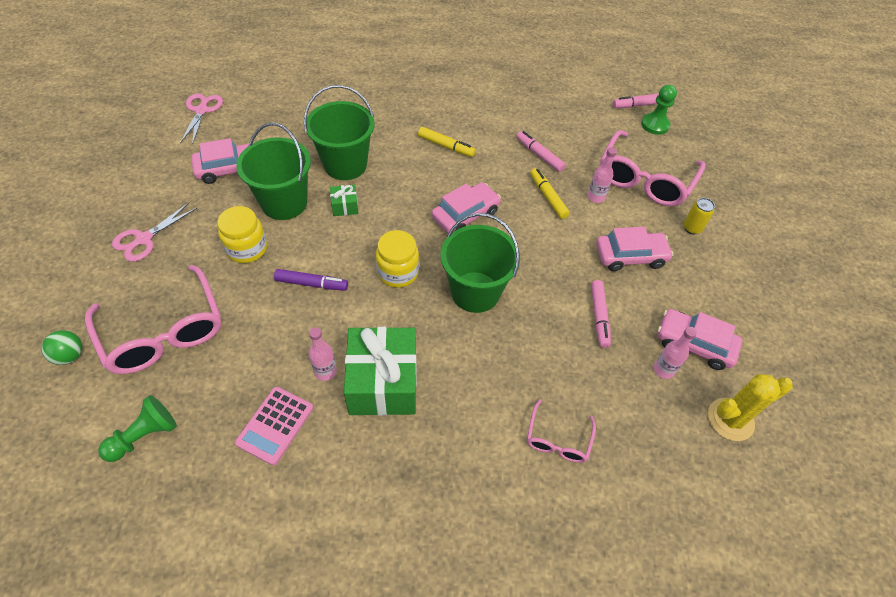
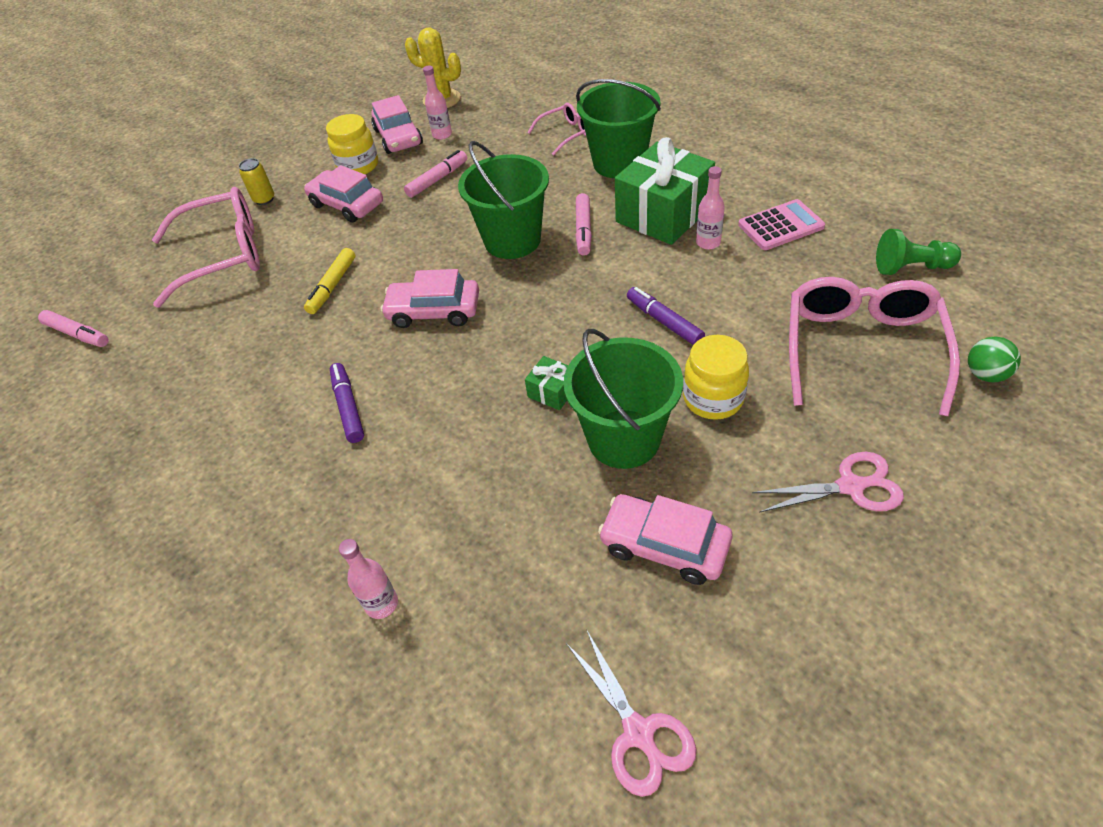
camera: 130 degrees left, 5 degrees down
(202, 110) = (638, 733): pink scissors -> pink scissors turned 75 degrees counterclockwise
(345, 165) = (497, 453): green bucket -> green bucket (619, 163)
(398, 272) = (565, 290): yellow jar -> yellow jar (358, 166)
(446, 146) = (348, 407): yellow marker -> purple marker
(539, 155) = (270, 335): pink marker -> pink marker (583, 230)
(596, 197) = (292, 263): pink bottle -> pink bottle (381, 604)
(655, 125) = (110, 302): green pawn -> none

